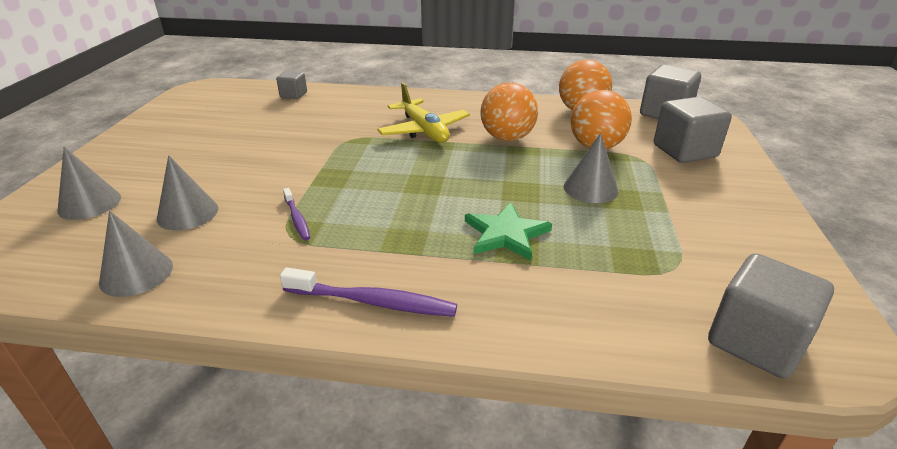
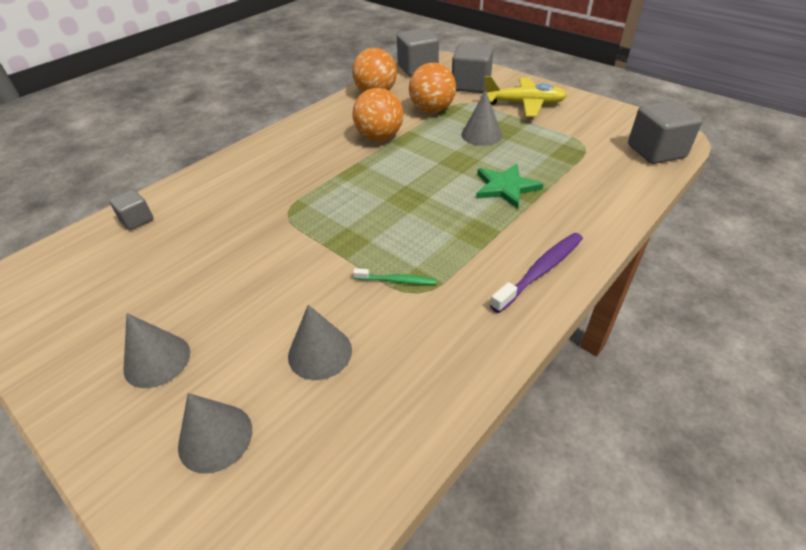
camera: 55 degrees left, 10 degrees up
(136, 274) = (401, 408): grey cone -> grey cone (157, 360)
(297, 218) = (397, 280): purple toothbrush -> green toothbrush
(424, 130) = (320, 169): yellow plane -> yellow plane (524, 104)

